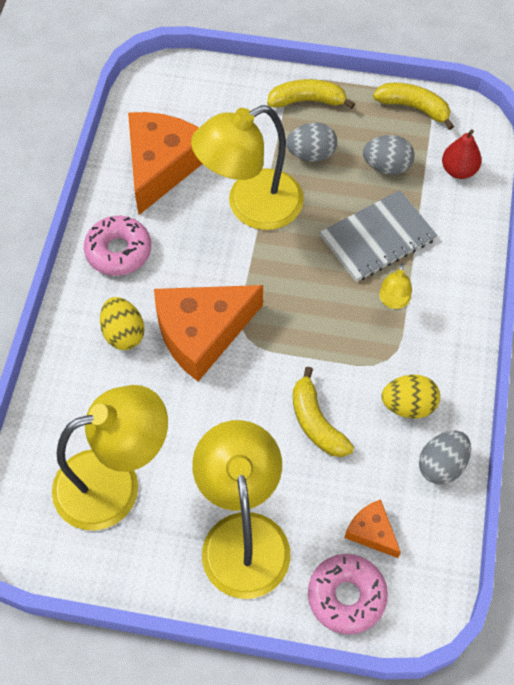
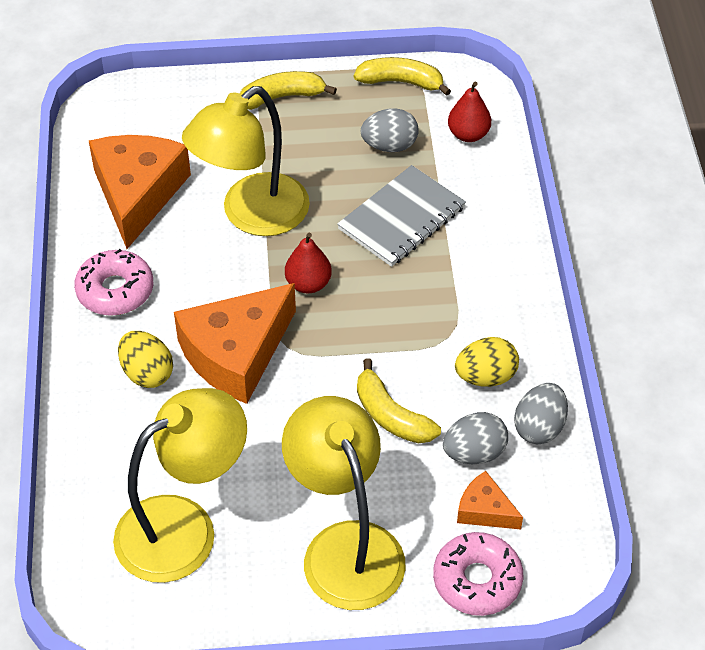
camera: 15 degrees left, 10 degrees down
(280, 282) = (308, 284): none -> red pear
(311, 154) = (303, 150): grey egg -> grey egg (474, 453)
(393, 301) = (438, 278): yellow lamp -> none

